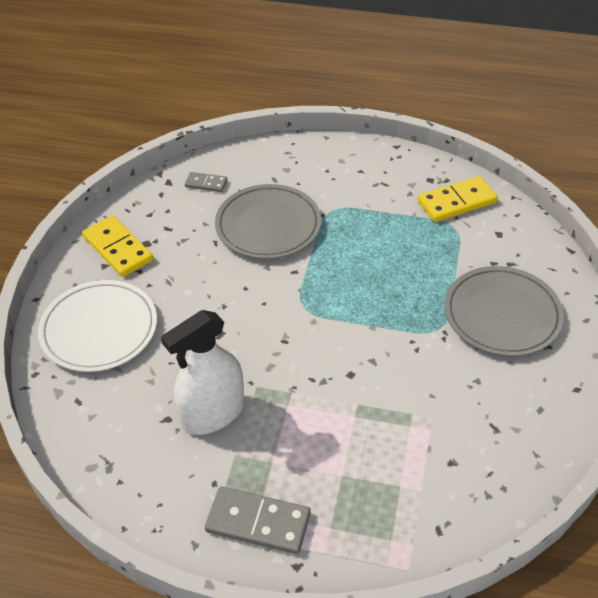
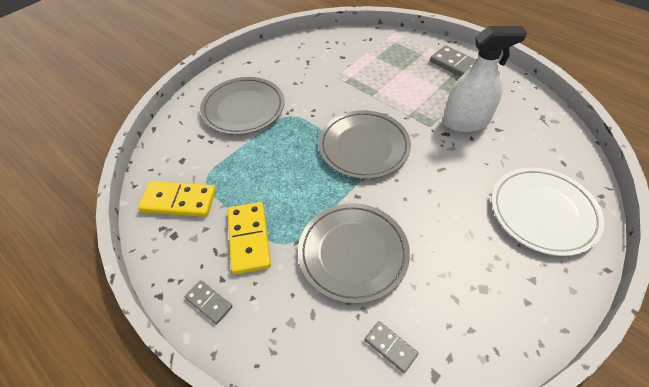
camera: 150 degrees left, 5 degrees up
(118, 249) = (515, 295): yellow domino -> yellow domino (249, 238)
(321, 325) = (364, 147): none -> grey plate
(356, 156) = (209, 302): none -> grey domino

